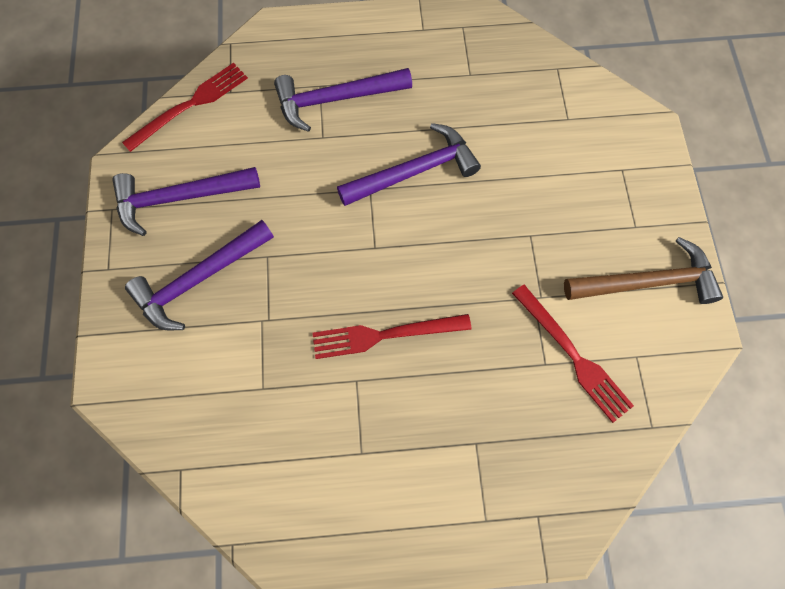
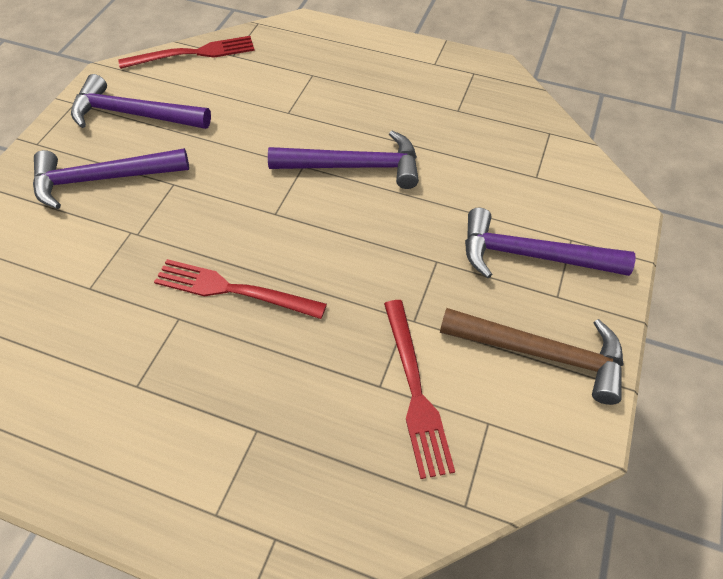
camera: 25 degrees right, 15 degrees down
(335, 99) = (319, 89): purple hammer -> purple hammer (531, 255)

